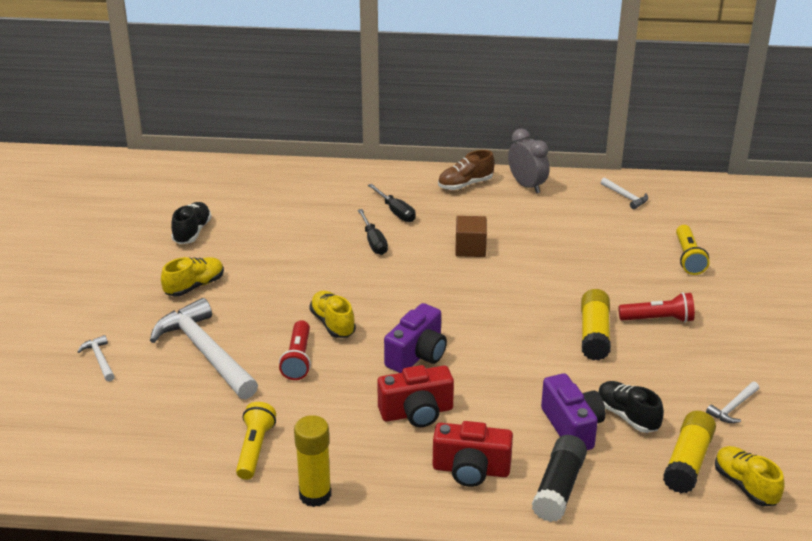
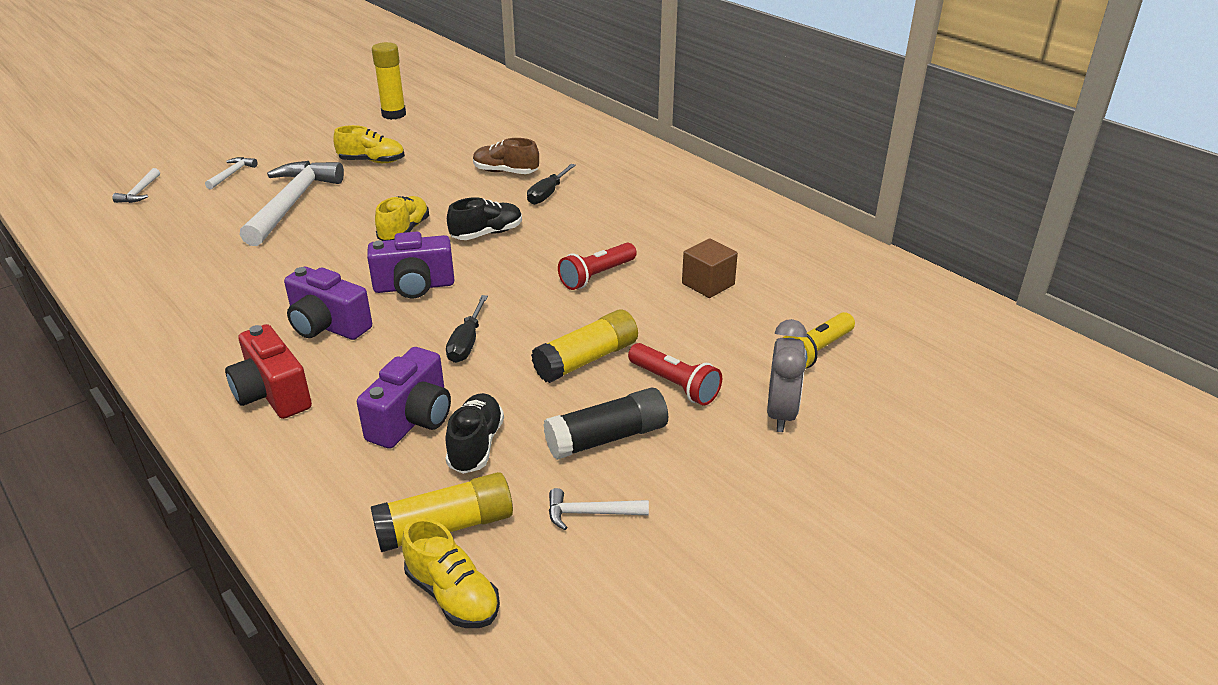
camera: 45 degrees right, 0 degrees up
(192, 232) = (440, 129): black shoe -> black shoe (487, 234)
(255, 449) = (187, 280): yellow flashlight -> none
(298, 359) = (333, 240): red flashlight -> red flashlight (597, 276)
(315, 495) = (151, 334): yellow glue stick -> yellow glue stick (394, 114)
(396, 212) = (607, 182): black screwdriver -> black screwdriver (467, 342)
(417, 413) = (327, 326): red camera -> purple camera
(465, 184) = (706, 189): brown shoe -> brown shoe (505, 172)
(470, 248) = (614, 236): brown cube -> brown cube (708, 284)
(527, 185) = (762, 215): grey clock -> grey clock (781, 413)
(559, 488) = (299, 459): black glue stick -> black glue stick (607, 438)
(625, 197) = (848, 268): white hammer -> white hammer (140, 192)
(745, 485) = (453, 595): yellow shoe -> yellow shoe turned 120 degrees clockwise

